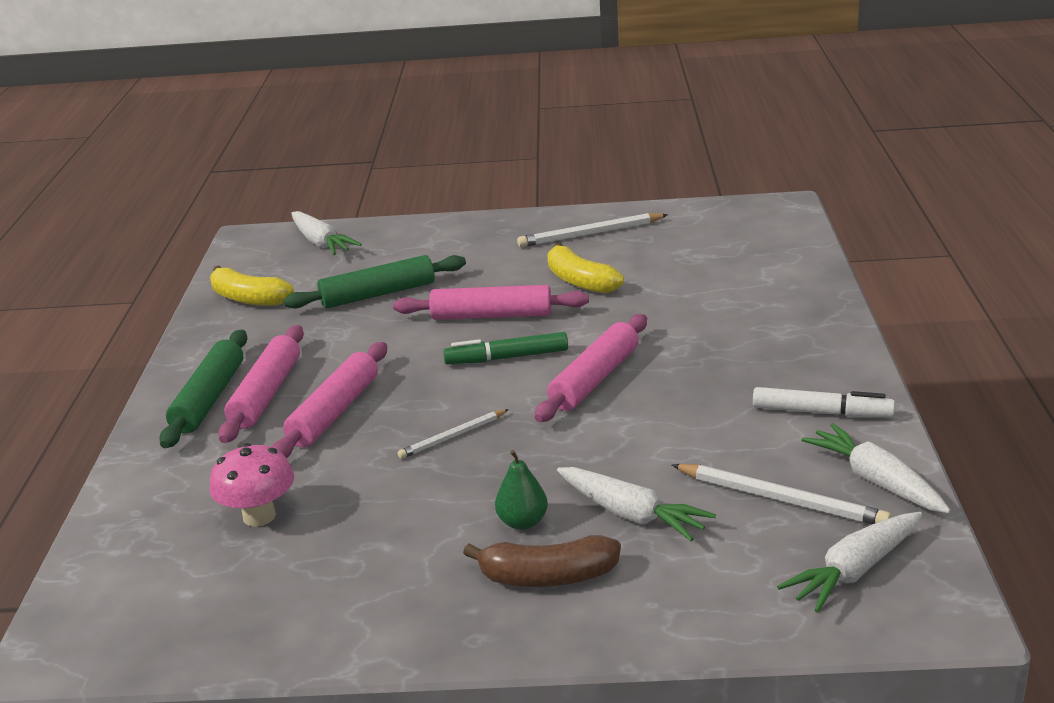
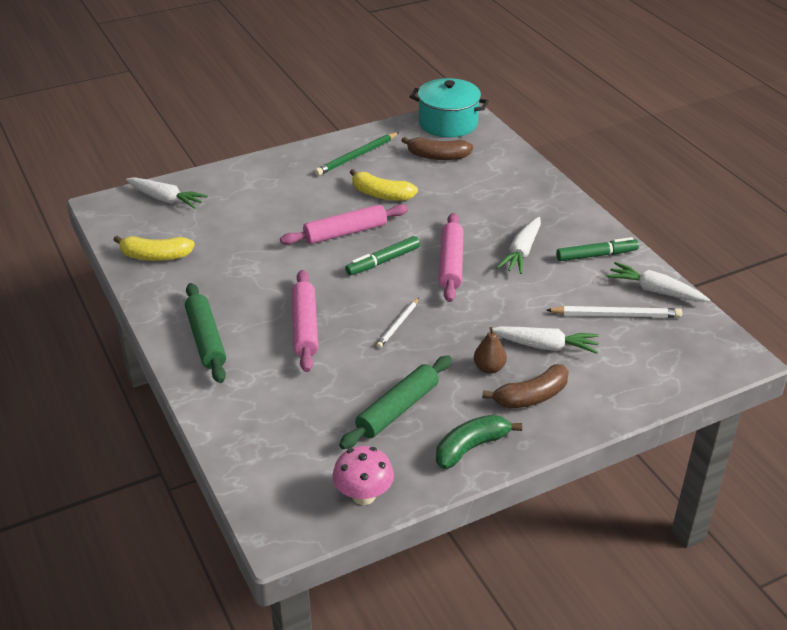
camera: 30 degrees left, 10 degrees up
(259, 516) = (325, 410): pink mushroom -> pink mushroom (363, 495)
(266, 394) = (244, 326): pink rolling pin -> none
(378, 294) = (250, 233): green rolling pin -> green rolling pin (397, 409)
(397, 620) = (471, 447): none -> green banana
(522, 522) = (489, 368): green pear -> brown pear
(590, 234) = (357, 156): white pencil -> green pencil
(697, 250) = (437, 156): none -> brown banana
(748, 215) = (448, 123): none -> turquoise pot
(822, 412) = (596, 255): white marker -> green marker
(855, 571) = (682, 346): white carrot -> white carrot (522, 252)

